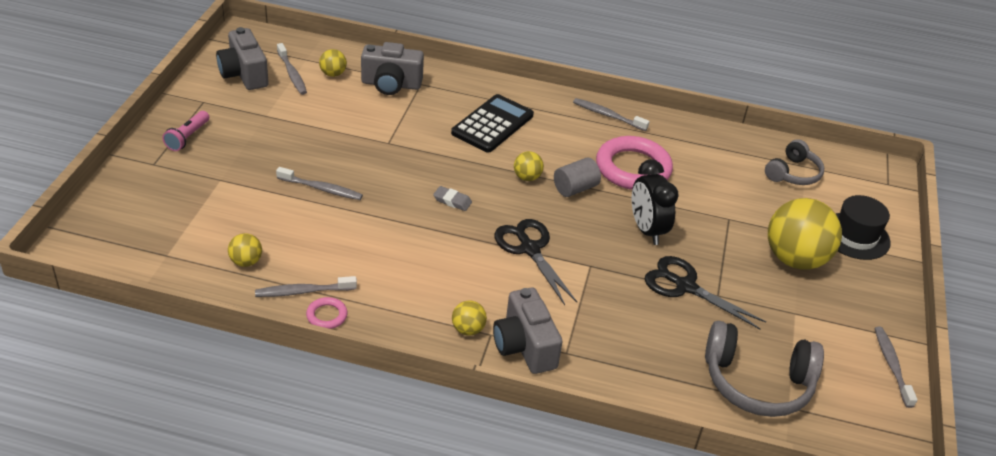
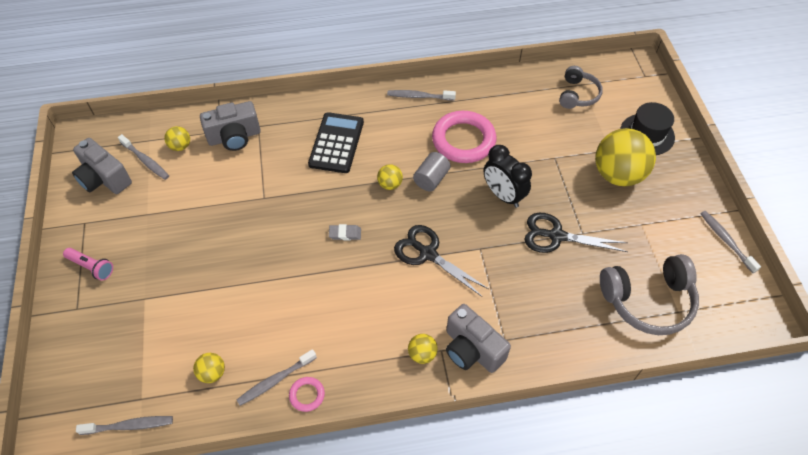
camera: 20 degrees left, 15 degrees up
(187, 137) = (91, 267): pink flashlight -> pink flashlight turned 60 degrees counterclockwise
(321, 189) = (234, 269): grey toothbrush -> grey toothbrush (129, 426)

